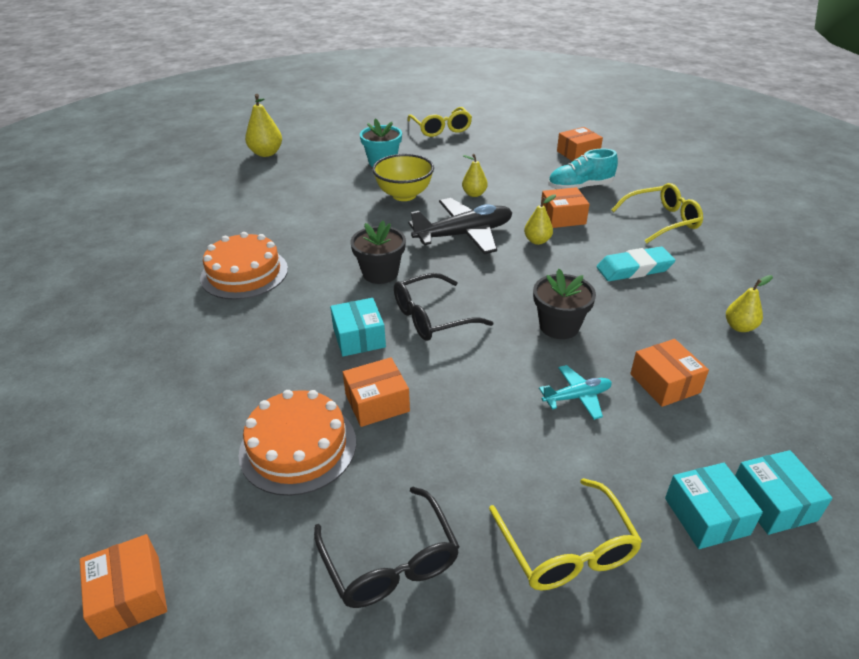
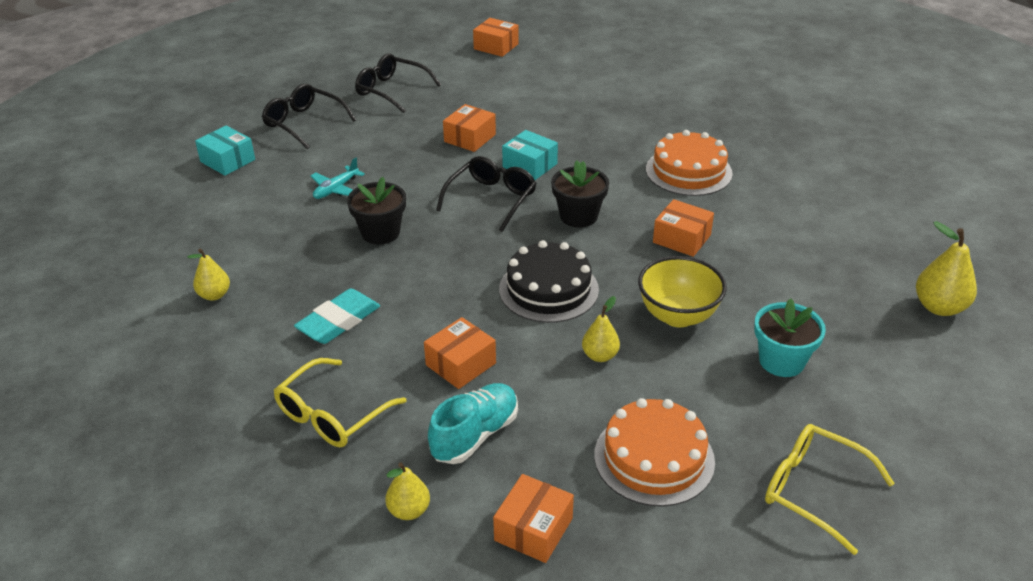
camera: 145 degrees right, 0 degrees up
(298, 447) = (490, 105): orange cake -> orange cake (654, 458)
(464, 235) = (548, 289): black plane -> black cake
(537, 241) = (464, 315): yellow pear -> yellow pear (409, 510)
(567, 548) = (304, 123): yellow glasses -> black glasses
(664, 383) = (273, 222): orange box -> orange box (681, 238)
(773, 503) = (186, 180): turquoise box -> none

